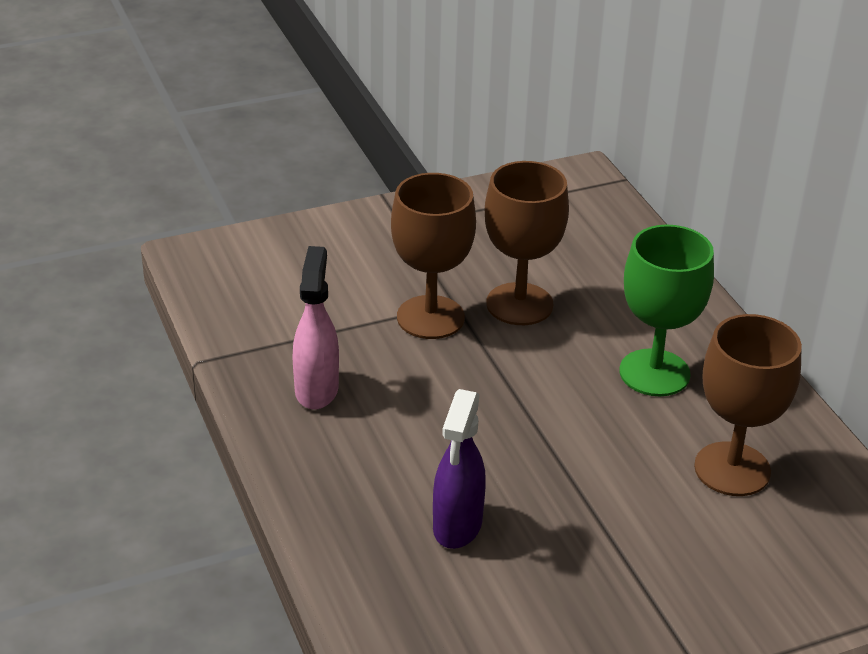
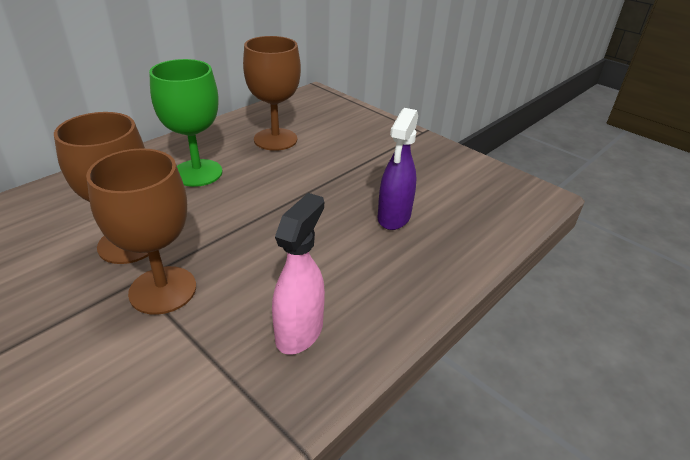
camera: 115 degrees left, 0 degrees up
(316, 389) = (300, 332): pink spray bottle -> pink spray bottle turned 135 degrees clockwise
(457, 526) = (393, 217): purple spray bottle -> purple spray bottle turned 120 degrees clockwise

